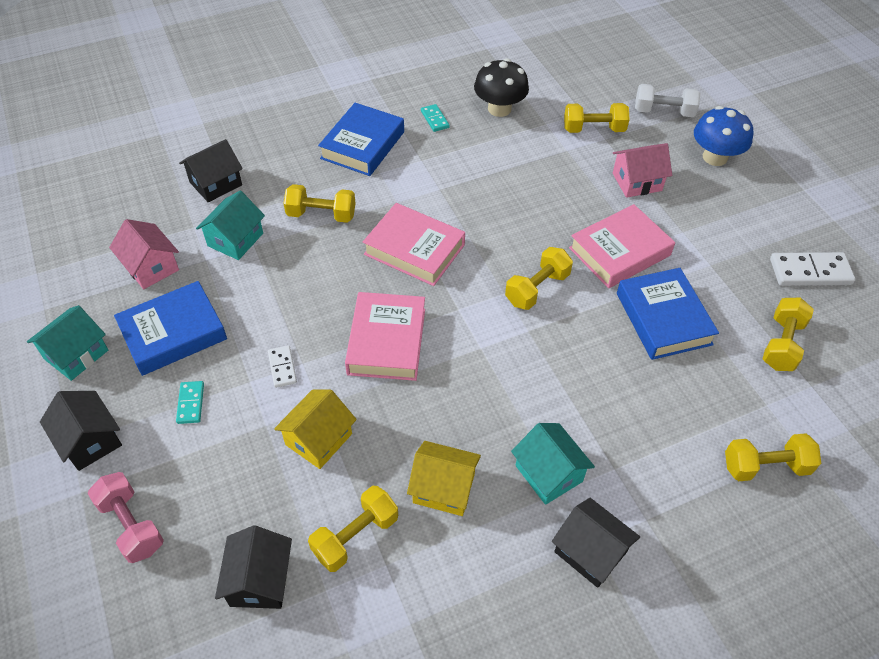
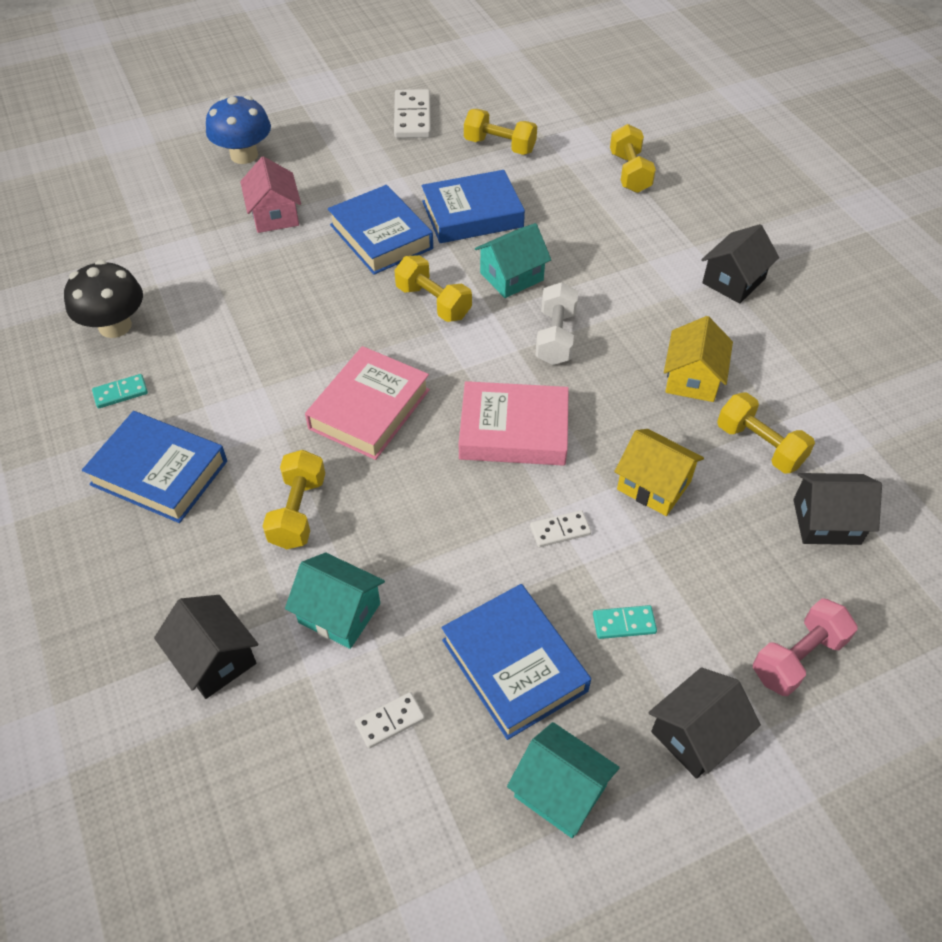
camera: 90 degrees left, 0 degrees up
(151, 267) = (390, 721): pink house -> white domino
(549, 473) = (661, 303): turquoise house -> turquoise house (511, 276)
(593, 129) = (177, 242): yellow dumbbell -> none
(619, 252) = (381, 236): pink book -> blue book
(663, 112) = (158, 184): white dumbbell -> white dumbbell (555, 337)

